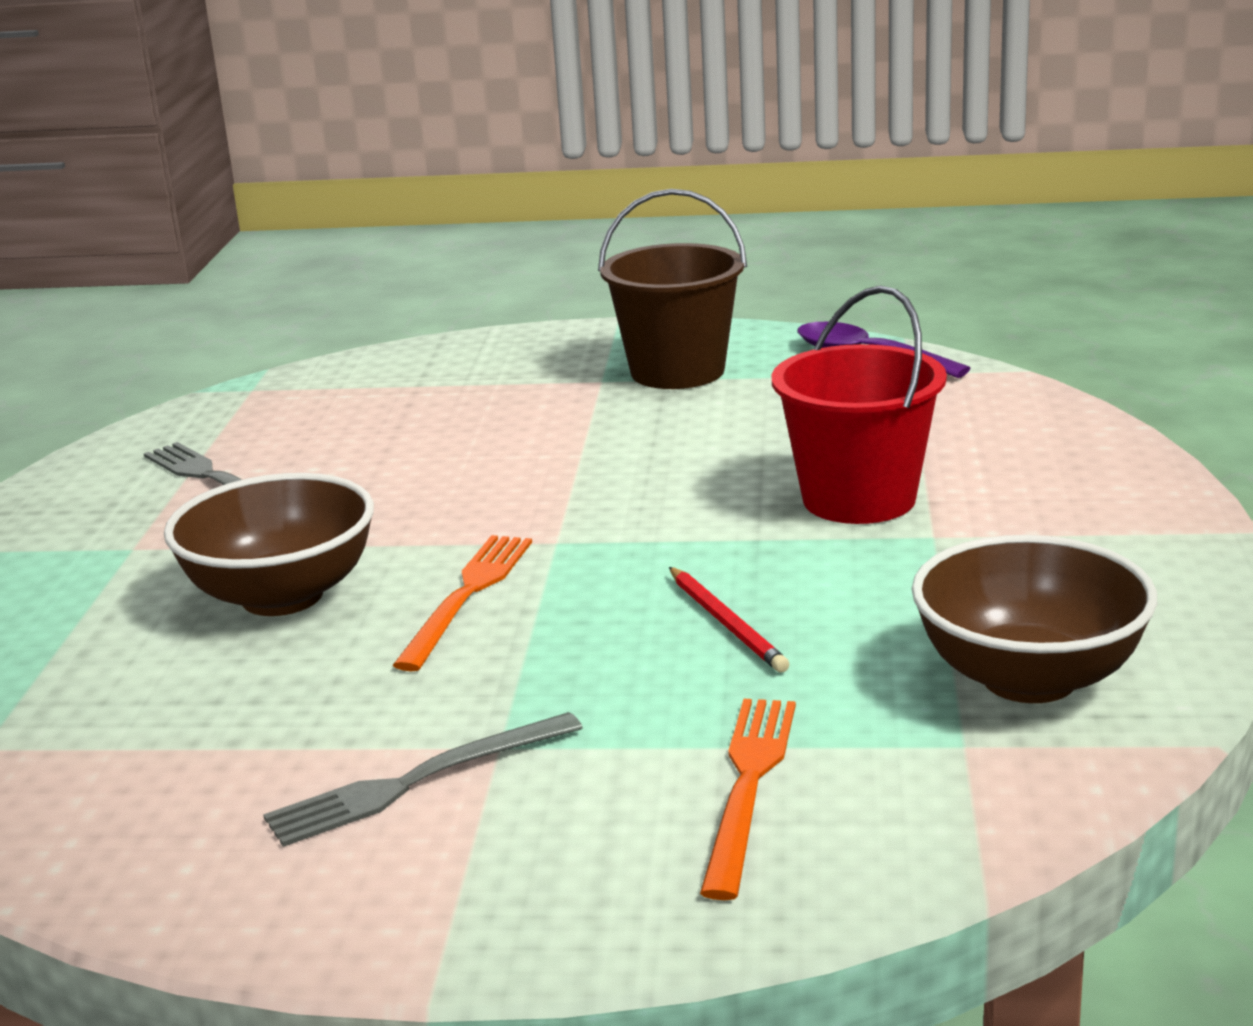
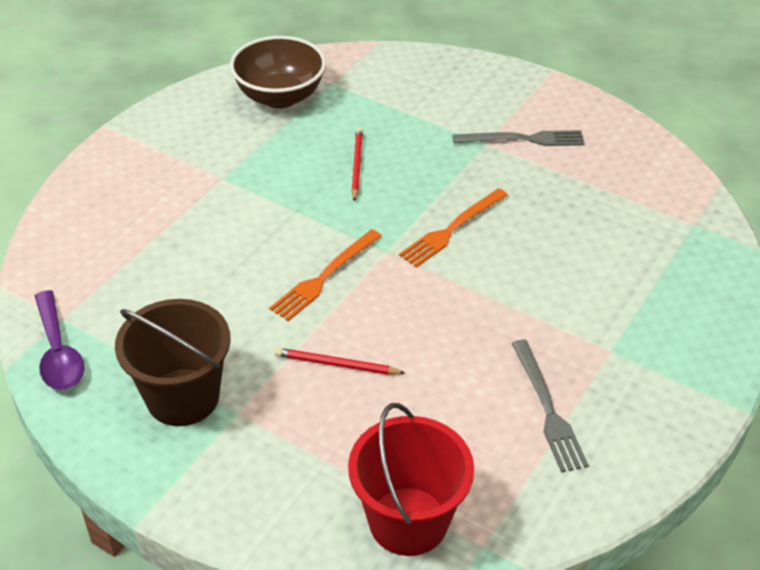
camera: 155 degrees left, 20 degrees up
(282, 596) = (539, 268): brown bowl -> none
(520, 435) = (337, 364): none -> red pencil
(748, 785) = (413, 95): orange fork -> orange fork (324, 277)
(859, 499) = (224, 216): red bucket -> red bucket (408, 521)

